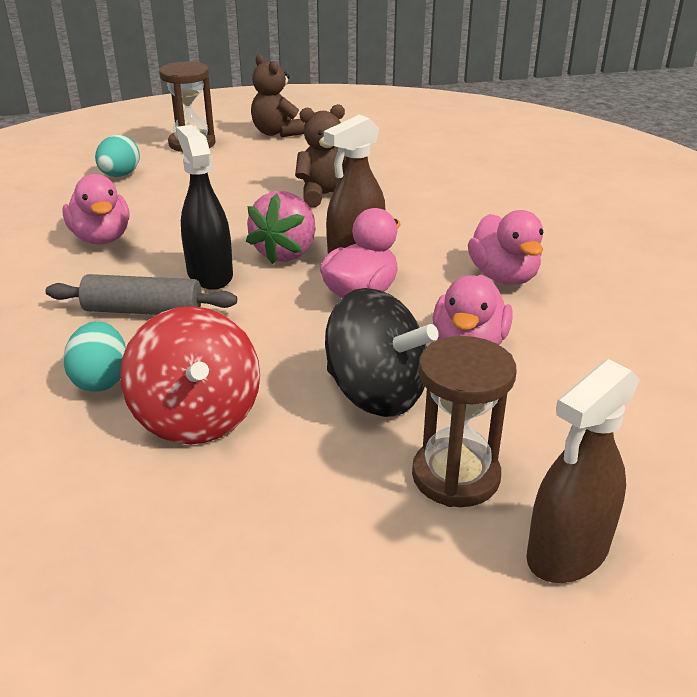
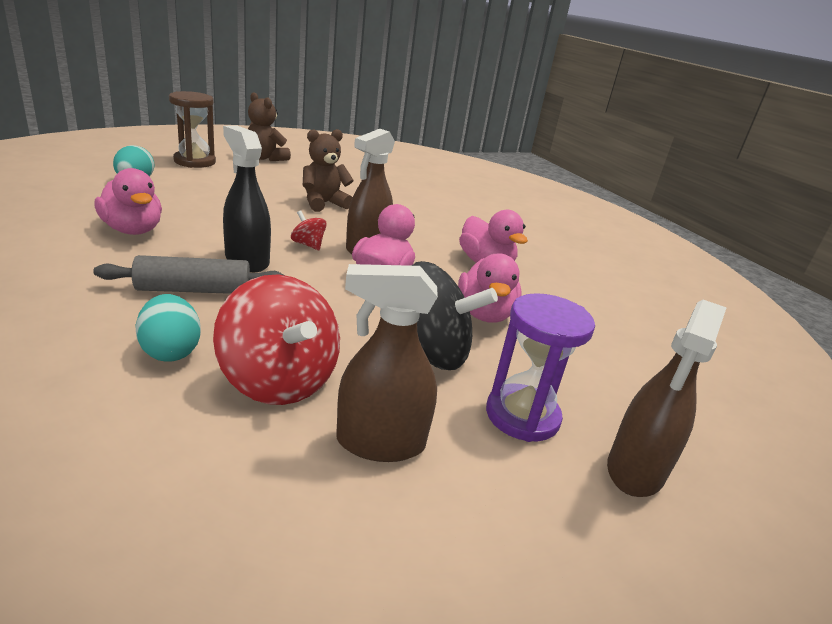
camera: 20 degrees left, 5 degrees down
(278, 492) = (380, 442): none -> brown spray bottle
(286, 253) = (308, 245): pink strawberry -> red spinning top
(455, 476) = (522, 416): brown hourglass -> purple hourglass

